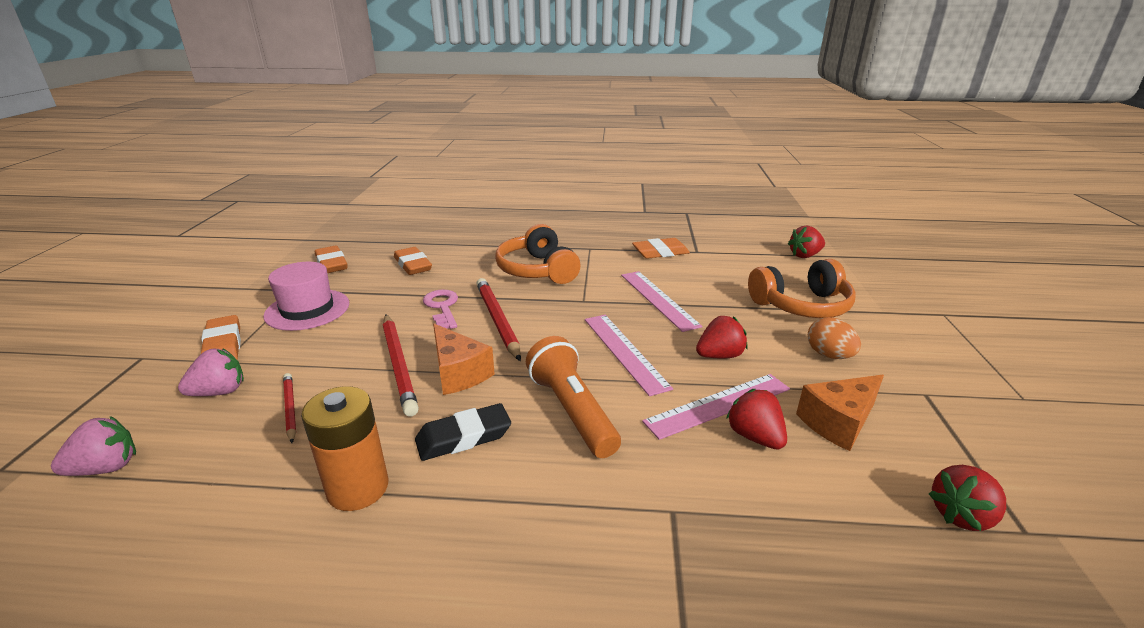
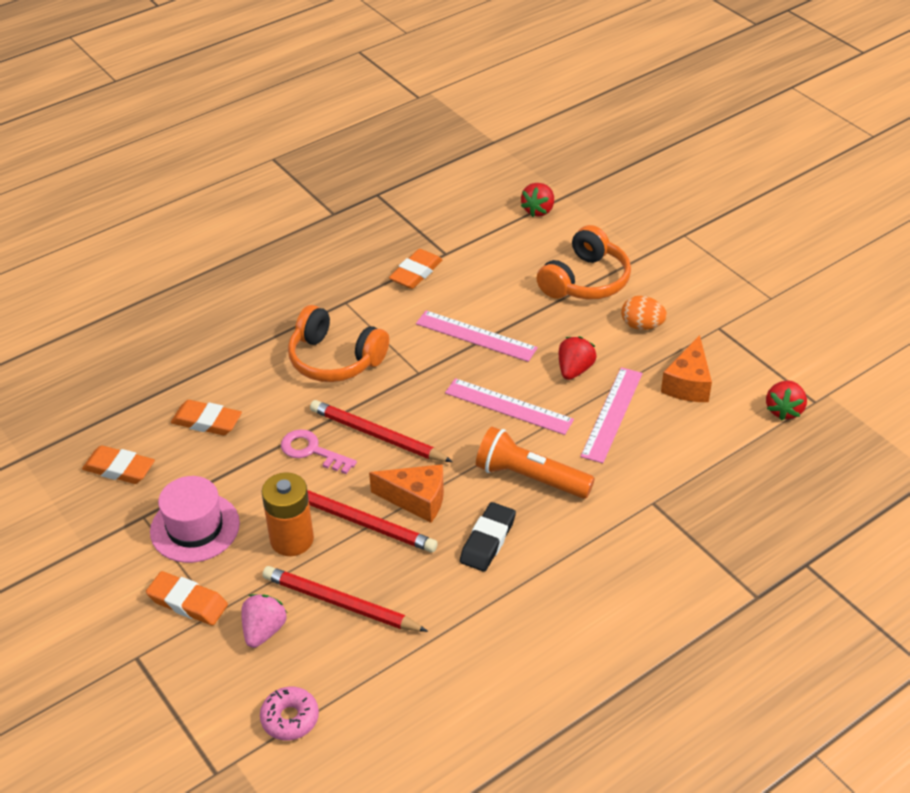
camera: 40 degrees left, 15 degrees up
(106, 468) = (290, 718): pink strawberry -> pink donut
(290, 408) = (340, 603): red pencil -> red pencil, size x1.77
(358, 488) = (471, 611): orange battery -> orange battery (292, 539)
(754, 437) = (652, 425): red strawberry -> none

